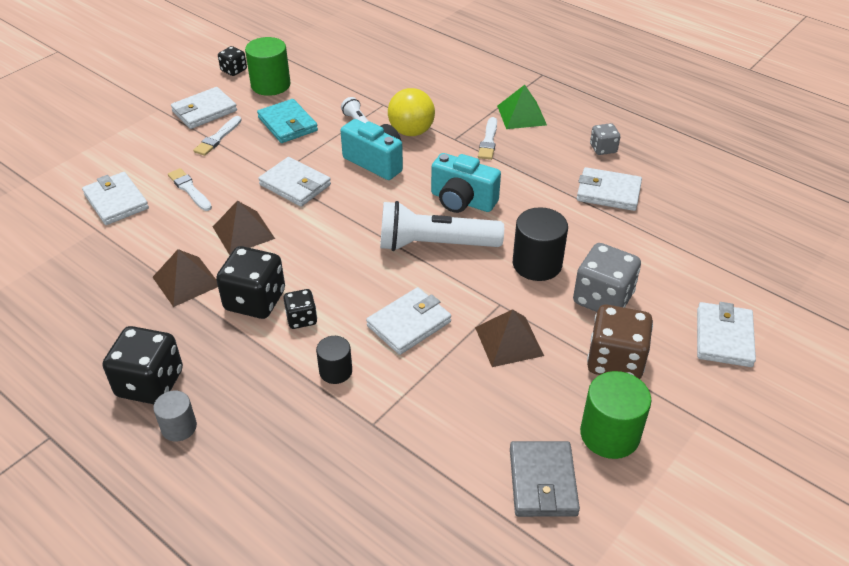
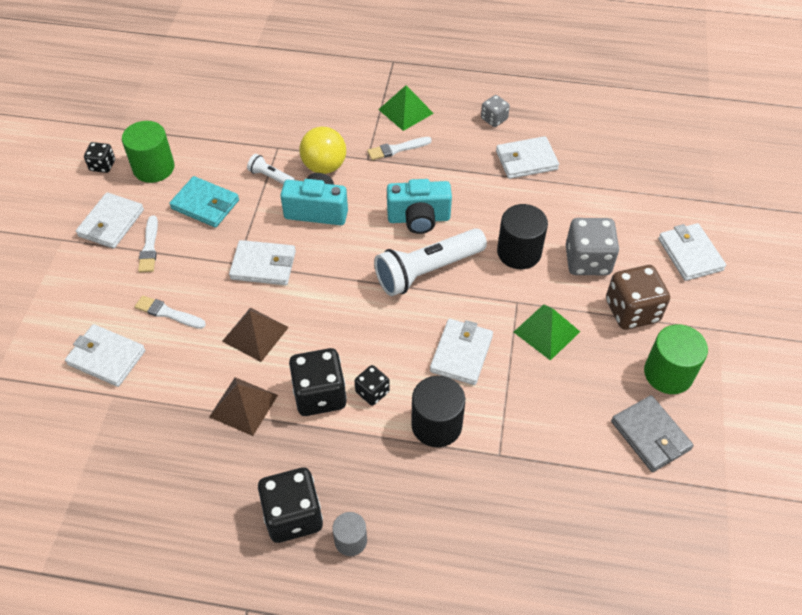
camera: 30 degrees left, 10 degrees up
(335, 371) = (436, 425): black cylinder -> black cylinder, size x1.69
(488, 141) = (397, 149): white brush -> white brush turned 90 degrees clockwise
(509, 341) = (547, 331): brown pyramid -> green pyramid

